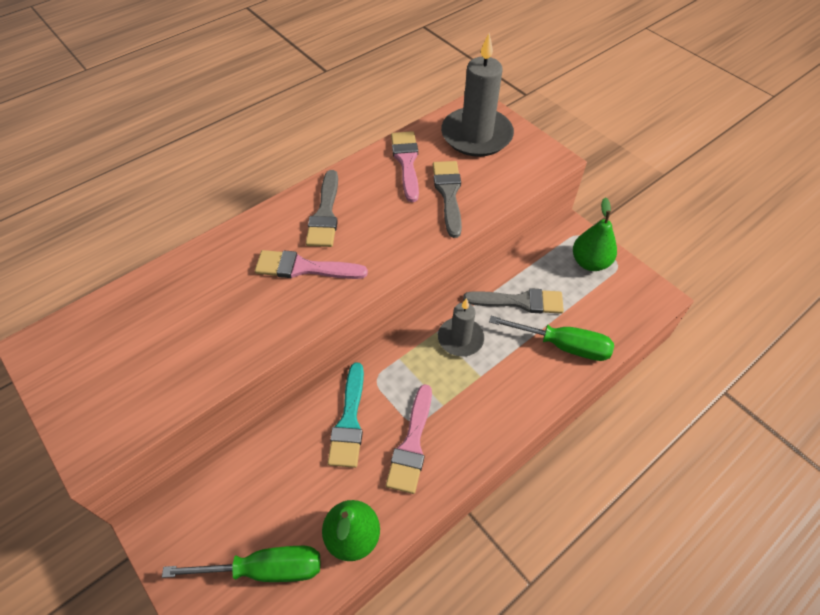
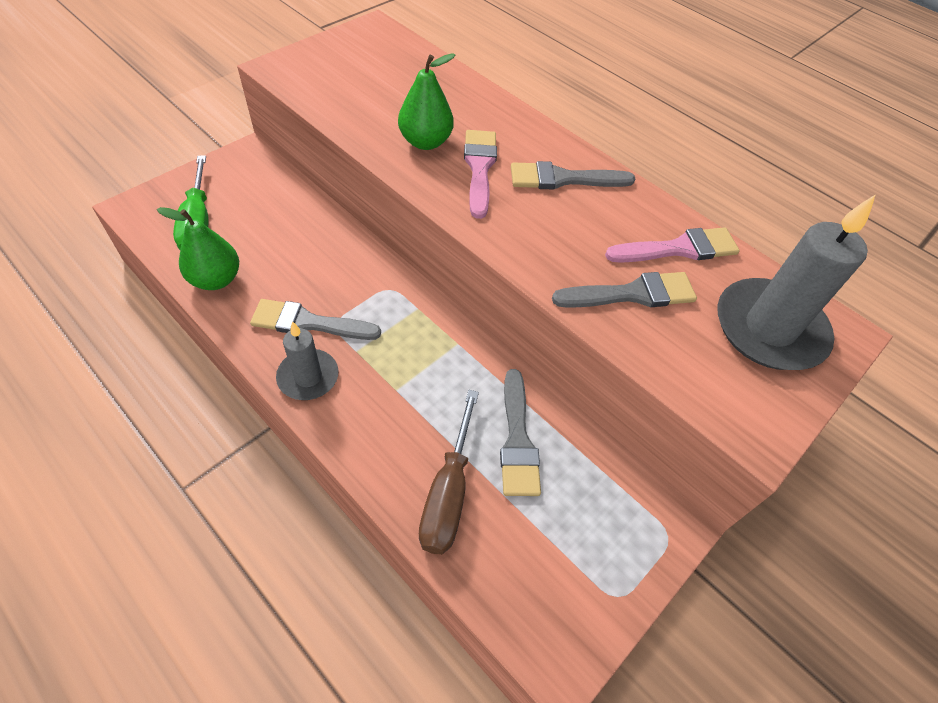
camera: 80 degrees right, 0 degrees up
(349, 421) = (339, 269): turquoise brush -> none
(412, 444) = (308, 323): pink brush -> grey brush
(460, 338) = (449, 368): grey candle -> grey candle (308, 377)
(562, 345) = (448, 492): green screwdriver -> brown screwdriver
(590, 262) = (612, 548): green pear -> green pear (425, 142)

